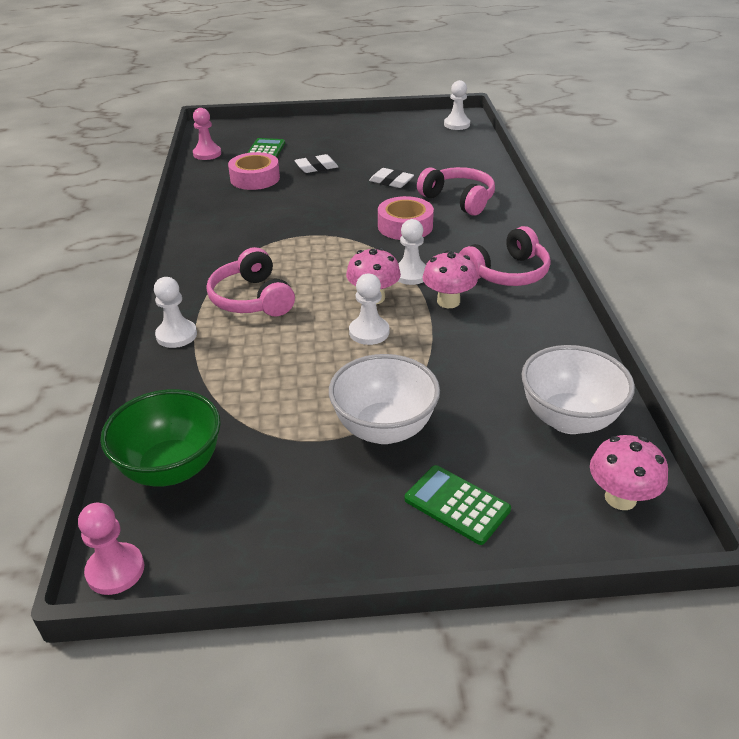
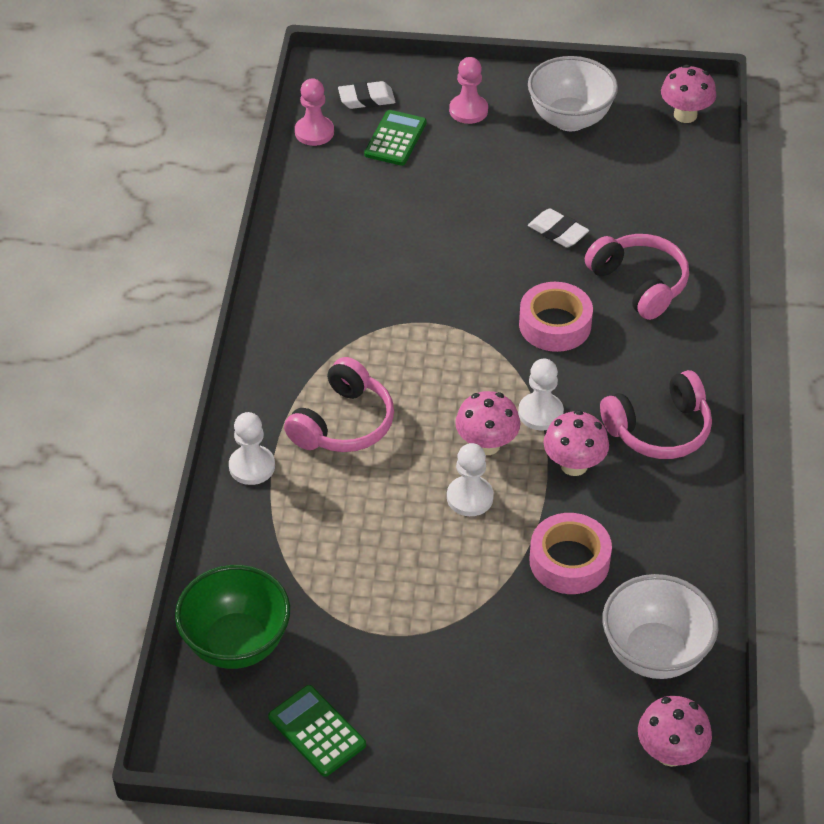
camera: 10 degrees right, 10 degrees up
(115, 570) = (180, 744): pink pawn -> pink pawn (468, 110)
(252, 299) = (343, 423): pink headphones -> pink headphones turned 135 degrees counterclockwise
(255, 178) = (374, 197): pink tape -> pink tape (569, 561)
(316, 167) = (461, 185): white eraser -> white eraser (366, 99)
(384, 429) = (457, 632): white bowl -> white bowl (569, 119)
(457, 124) = (685, 115): white pawn -> pink mushroom
(457, 504) = (507, 732): green calculator -> green calculator (317, 731)

